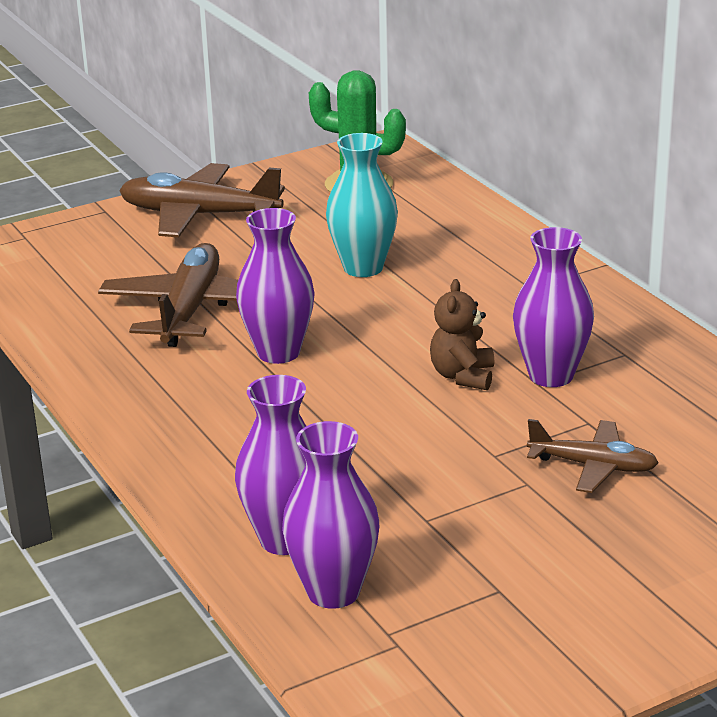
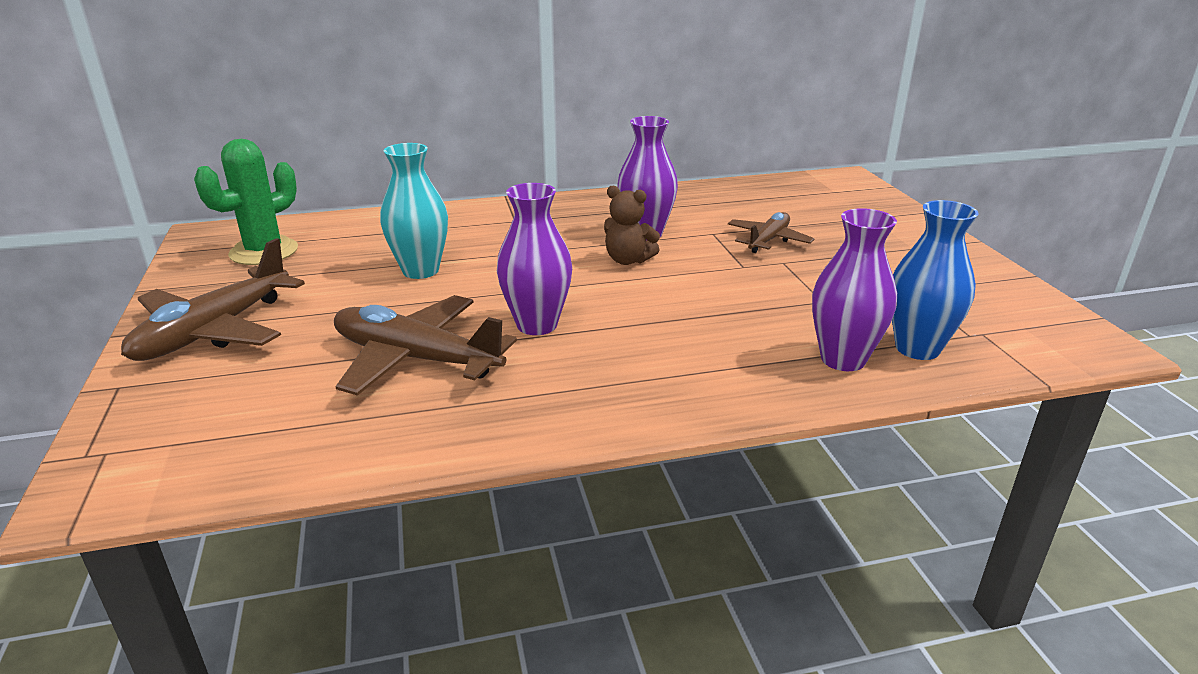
camera: 75 degrees left, 0 degrees up
(333, 592) = (917, 348): purple vase -> blue vase

